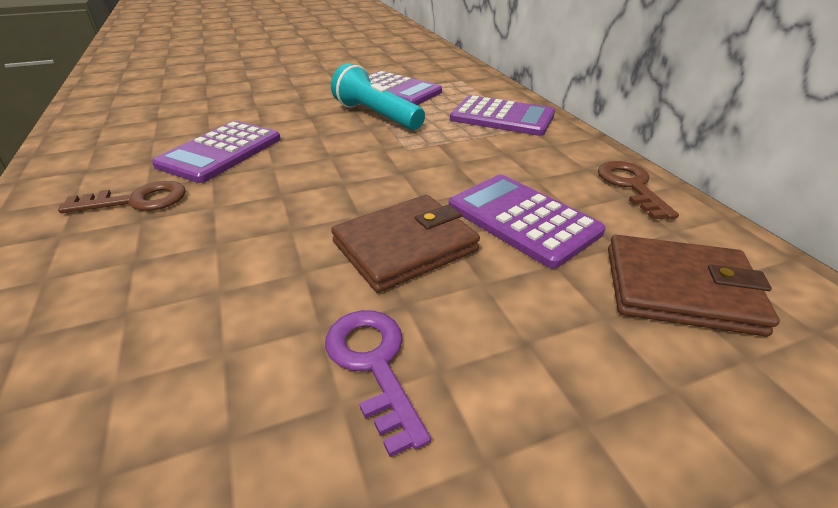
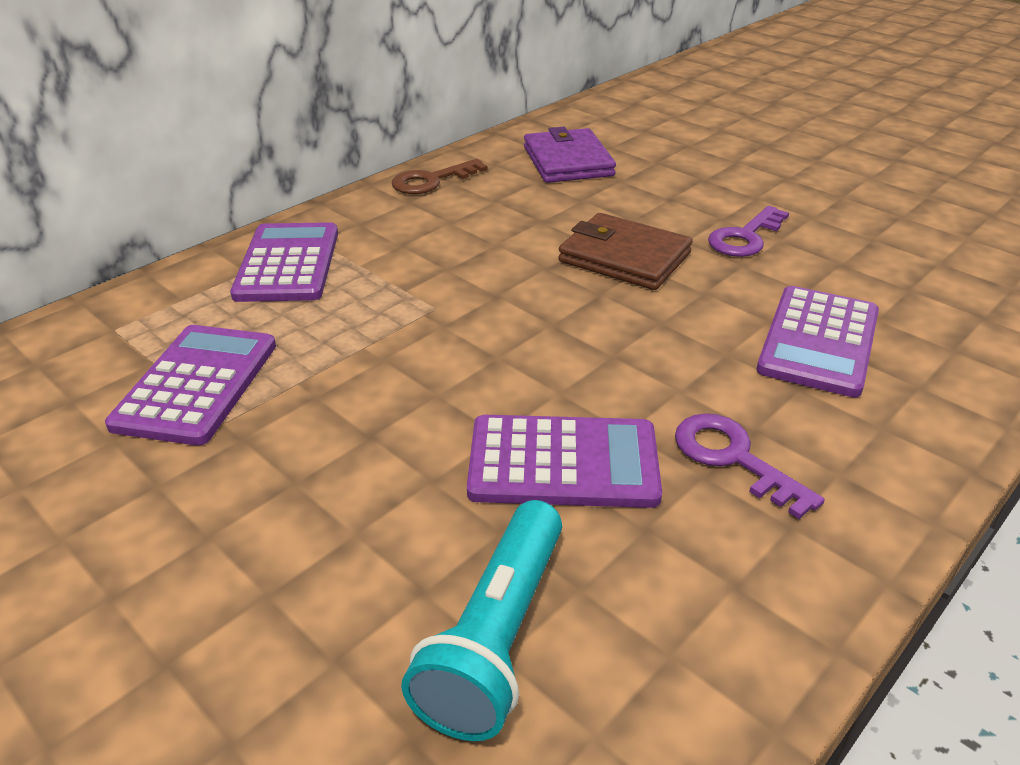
camera: 115 degrees left, 0 degrees up
(136, 201) = (734, 459): brown key -> purple key
(376, 116) = (333, 365): turquoise flashlight -> turquoise flashlight (496, 637)
(522, 219) = (533, 217): purple calculator -> purple calculator (818, 341)
(679, 289) = (567, 161): brown wallet -> purple wallet

